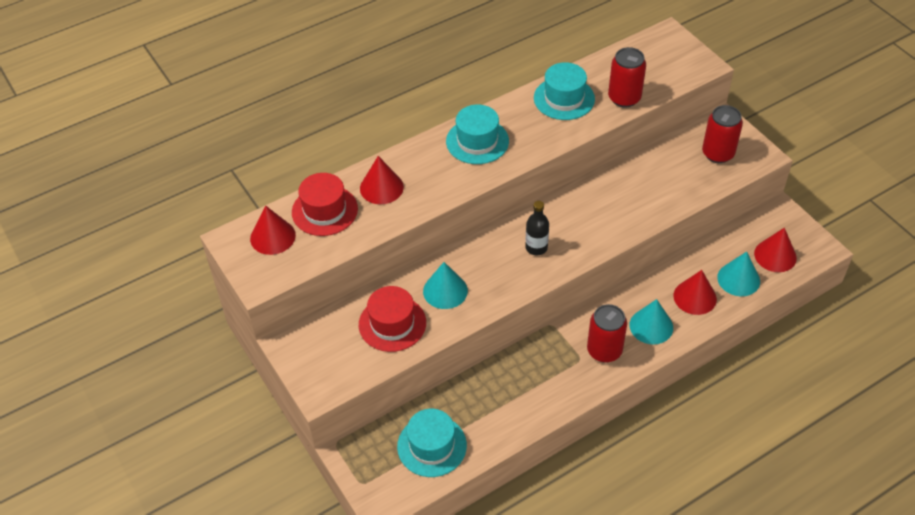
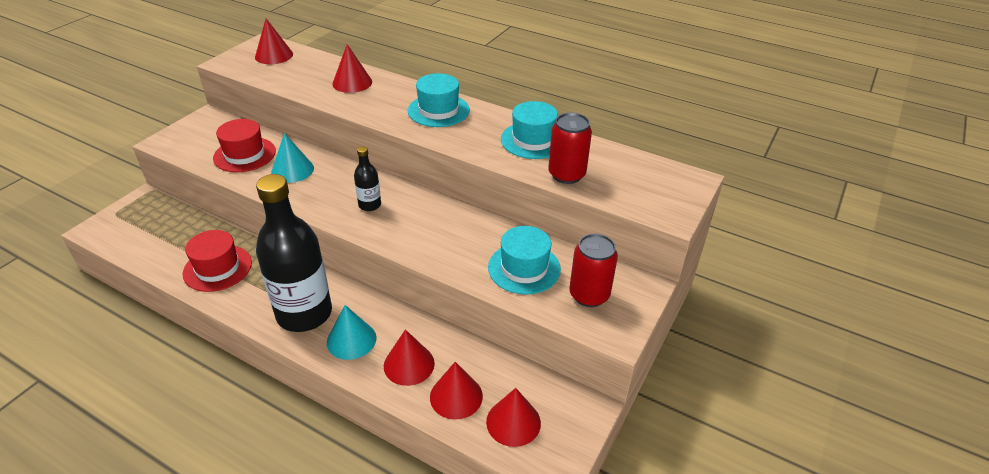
camera: 60 degrees right, 10 degrees down
(324, 210) = (312, 67): red hat -> red hat (217, 268)
(432, 446) = (160, 238): turquoise hat -> turquoise hat (524, 268)
(604, 350) = (304, 314): red can -> black bottle
(738, 279) = (456, 396): turquoise cone -> red cone

